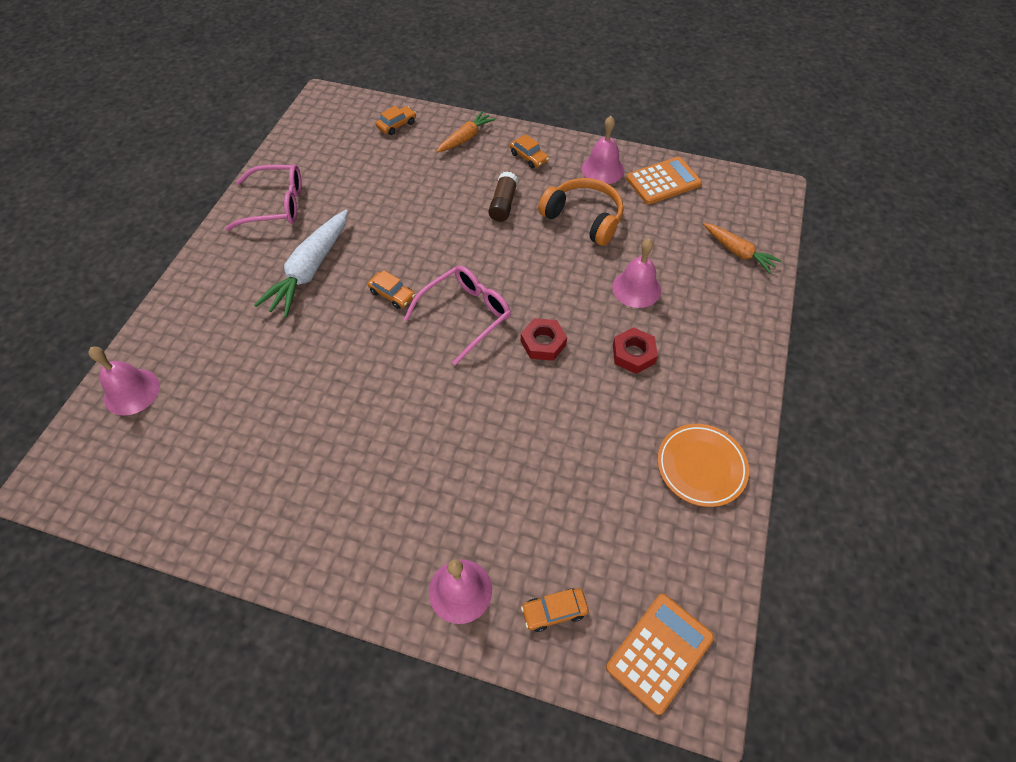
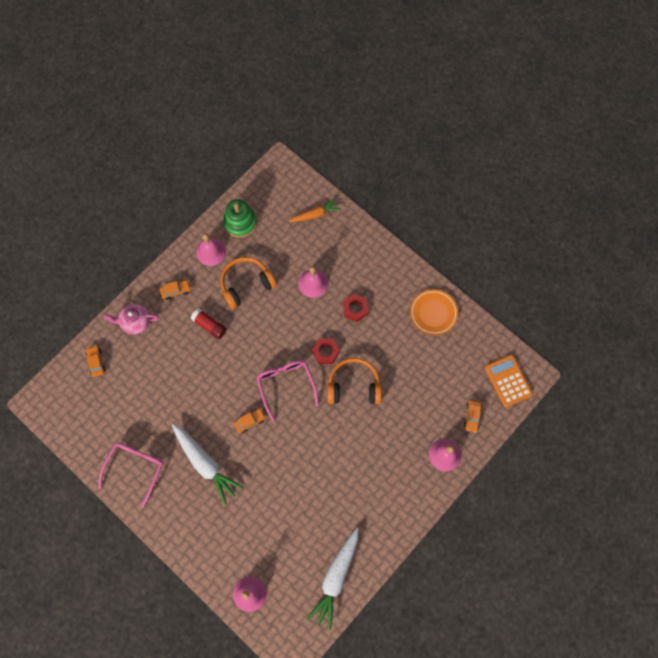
camera: 65 degrees left, 15 degrees up
(183, 499) = (336, 578): none -> white carrot
(465, 138) = (135, 322): orange carrot -> pink teapot
(503, 204) = (209, 325): brown glue stick -> red glue stick
(511, 400) = (354, 385): none -> orange headphones
(663, 181) = (240, 222): orange calculator -> green stacking toy

